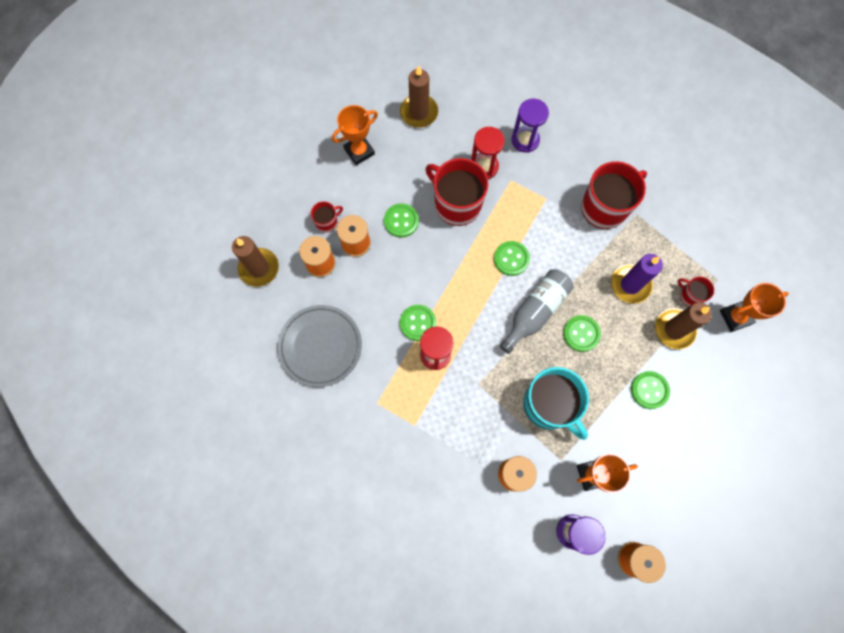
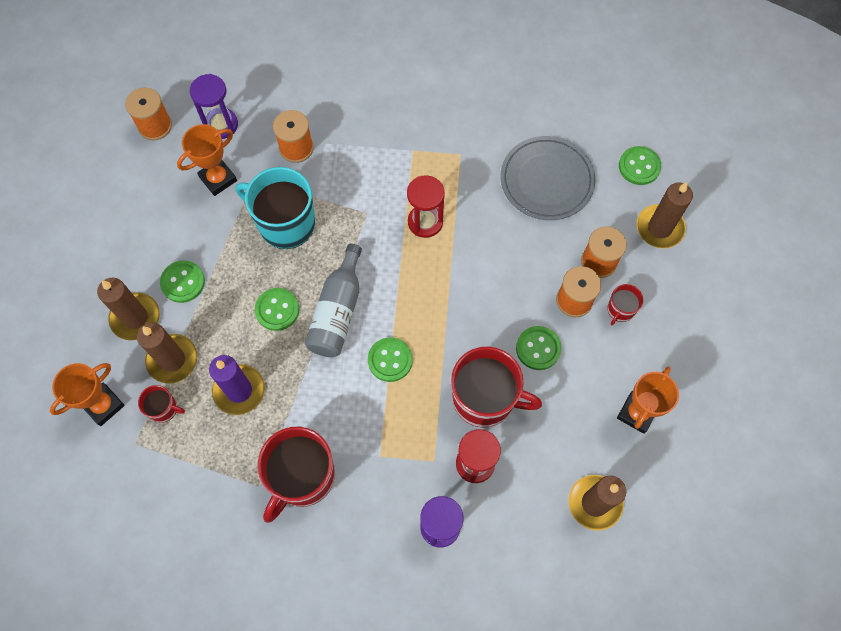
camera: 155 degrees right, 5 degrees down
(418, 323) = (459, 245): green button -> green button (639, 166)
(695, 376) = (135, 318): none -> brown candle

